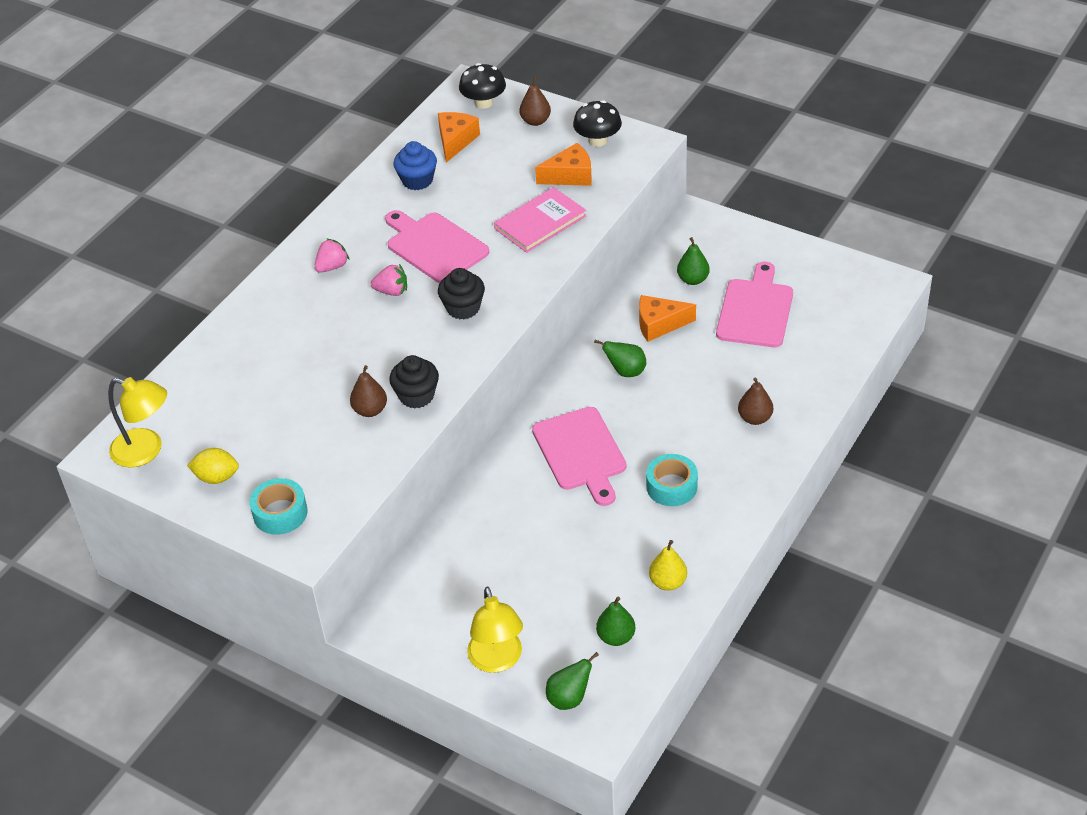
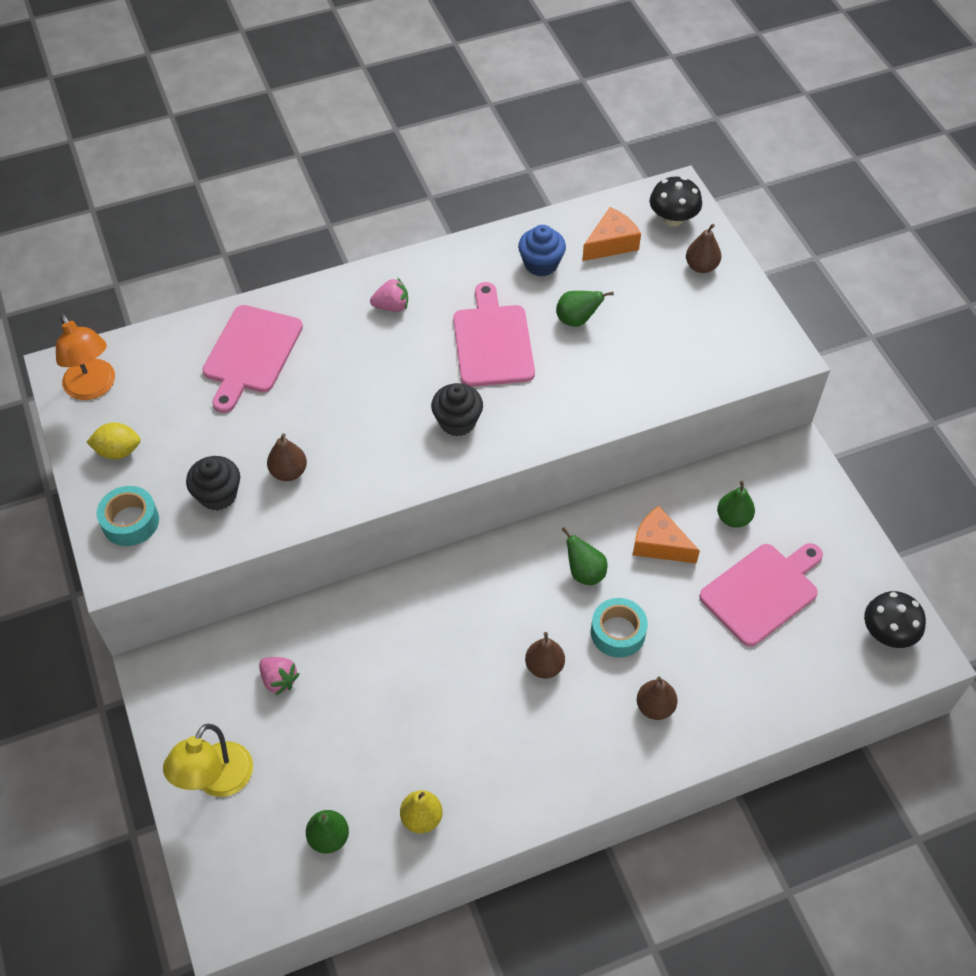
camera: 35 degrees right, 10 degrees up
(146, 451) = (93, 388): yellow lamp -> orange lamp
(217, 477) = (118, 451): yellow lemon -> yellow lemon turned 45 degrees counterclockwise
(392, 291) = (416, 364): pink strawberry -> pink strawberry (279, 680)
(416, 396) = (337, 484): black cupcake -> black cupcake (218, 495)
(540, 222) = (605, 377): pink book -> none
(569, 698) = (237, 866): green pear -> green pear (577, 320)
(570, 175) = (678, 344): orange cheese -> none
(581, 452) = (470, 627): pink cutting board -> pink cutting board (251, 354)
(597, 140) = (739, 322): black mushroom -> black mushroom (887, 633)
(657, 442) = (544, 666): none -> brown pear
(671, 486) = (515, 722): turquoise tape -> turquoise tape (618, 632)

